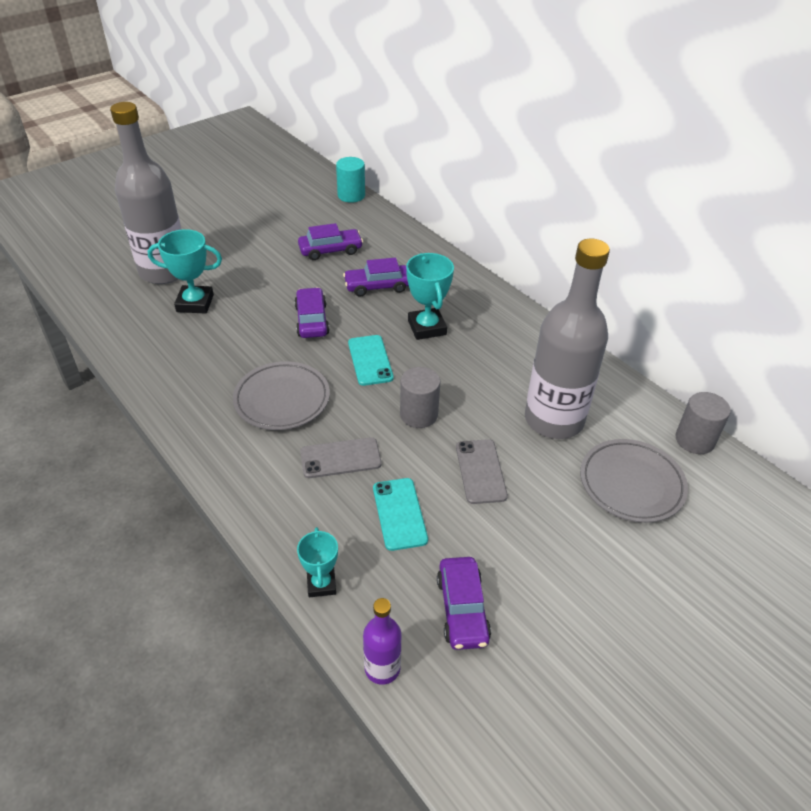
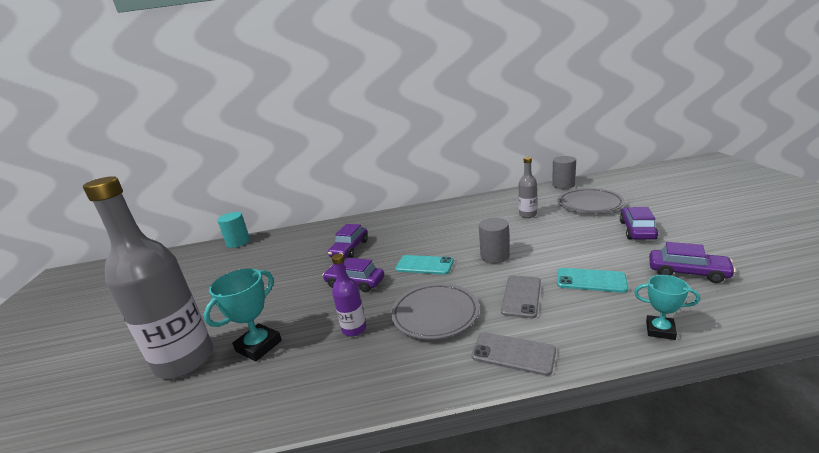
camera: 55 degrees left, 20 degrees down
(330, 250) = (286, 261): purple car -> purple car (637, 230)
(382, 668) = (750, 315): purple bottle -> purple bottle (354, 329)
(427, 327) = (411, 238): turquoise trophy -> none
(481, 471) = (561, 244): grey phone -> grey phone (513, 353)
(554, 420) = (527, 215): grey bottle -> grey bottle, size x0.46

